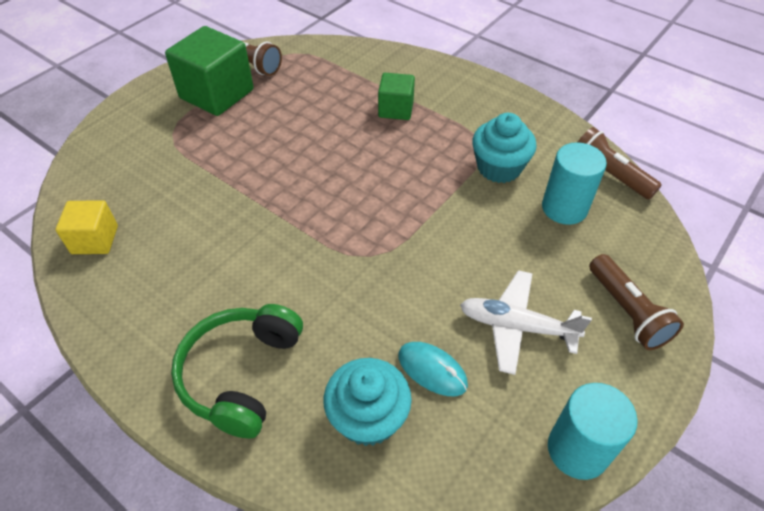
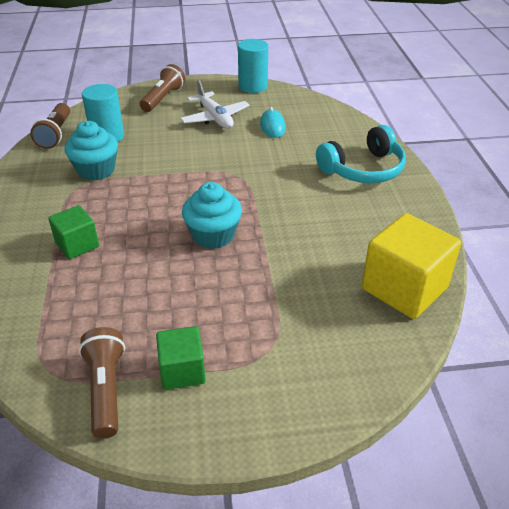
camera: 135 degrees left, 10 degrees down
(95, 240) = (404, 288): yellow cube -> yellow cube, size x1.75
(217, 94) = (182, 371): green cube -> green cube, size x0.57
(240, 374) = (363, 169): green headphones -> turquoise headphones
(368, 417) = (319, 129): turquoise cupcake -> turquoise cupcake (213, 235)

